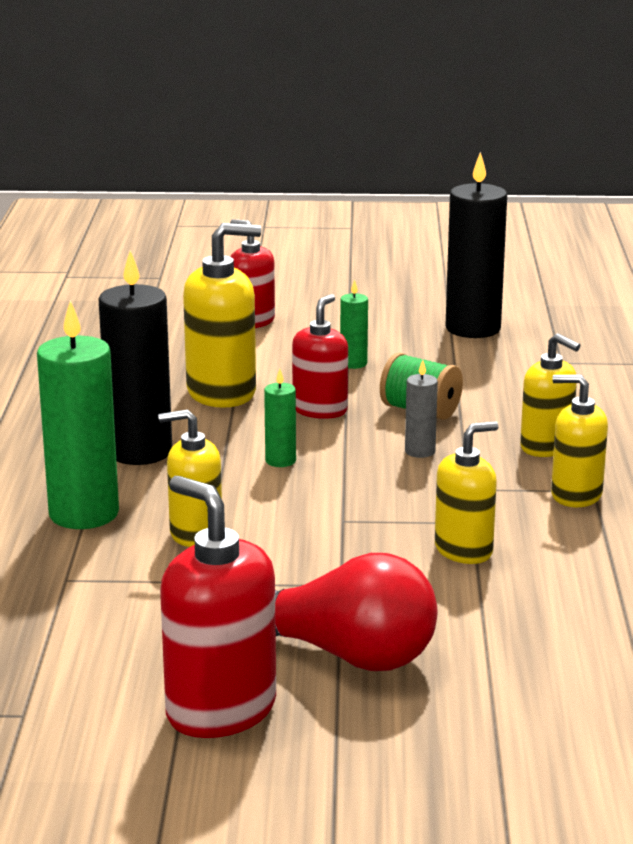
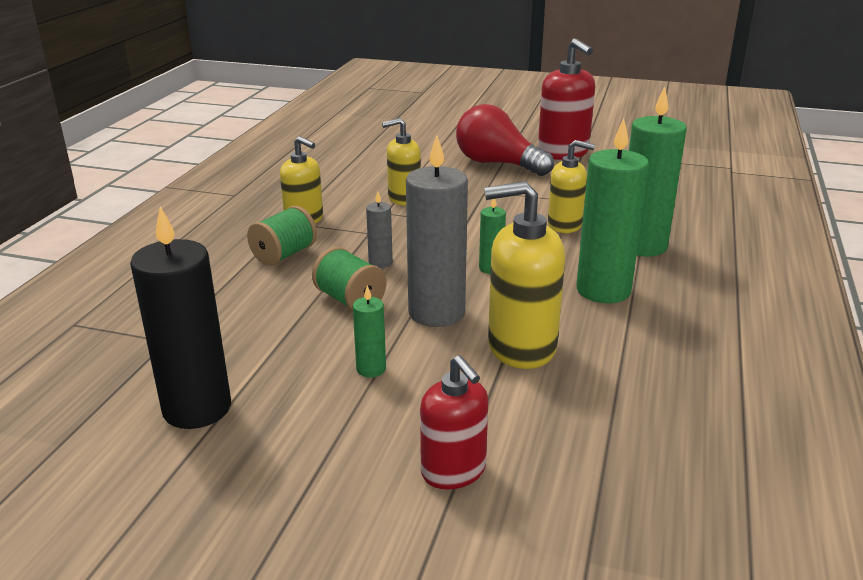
camera: 165 degrees left, 5 degrees up
(139, 452) = (603, 290): black candle -> green candle
(320, 410) = (436, 313): red soap dispenser -> grey candle
(546, 447) = (284, 255): yellow soap dispenser -> green spool

